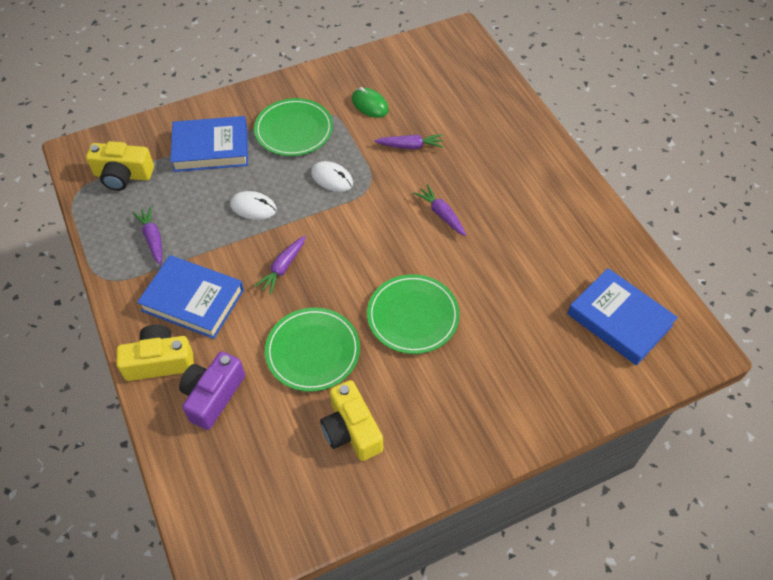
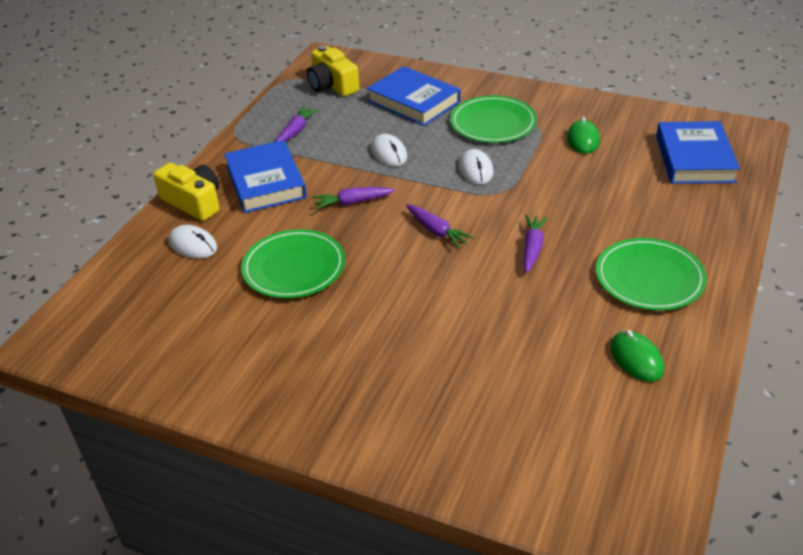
camera: 50 degrees right, 15 degrees down
(213, 396) = (193, 245): purple camera -> white mouse
(351, 430) = (242, 336): yellow camera -> none
(410, 146) = (576, 186): purple carrot -> purple carrot (436, 231)
(413, 316) = (401, 299): green plate -> green plate (649, 278)
(581, 246) = (636, 358): none -> green mouse
(619, 320) = (588, 442): blue book -> blue book (694, 158)

